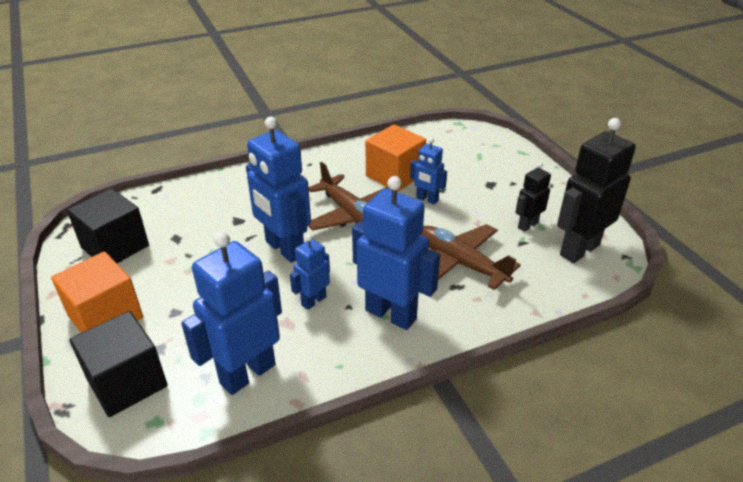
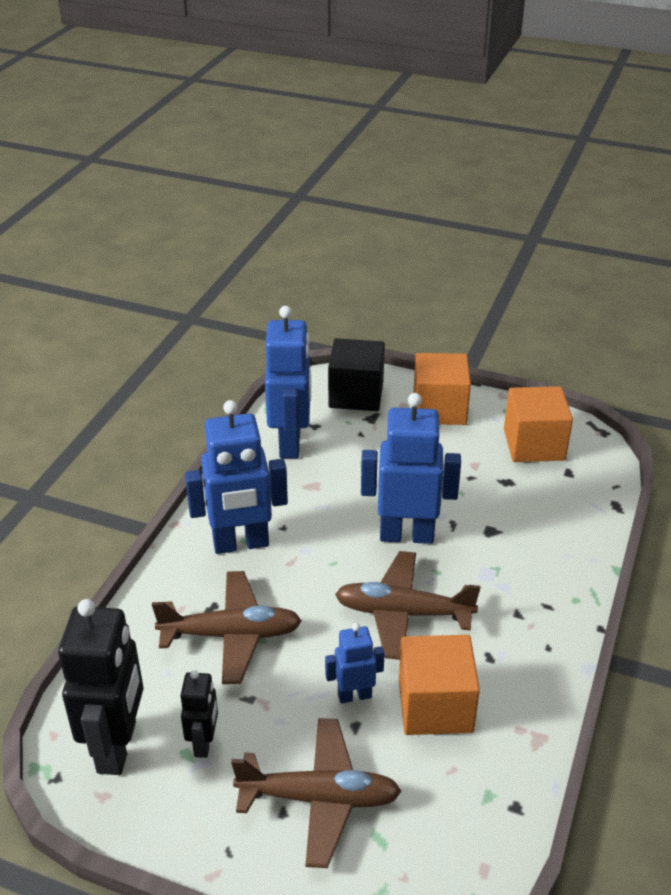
camera: 135 degrees right, 0 degrees up
(115, 247) = (534, 444): black cube -> orange cube
(313, 301) = (316, 512): blue robot -> none
(490, 178) = (319, 798): none -> brown plane

